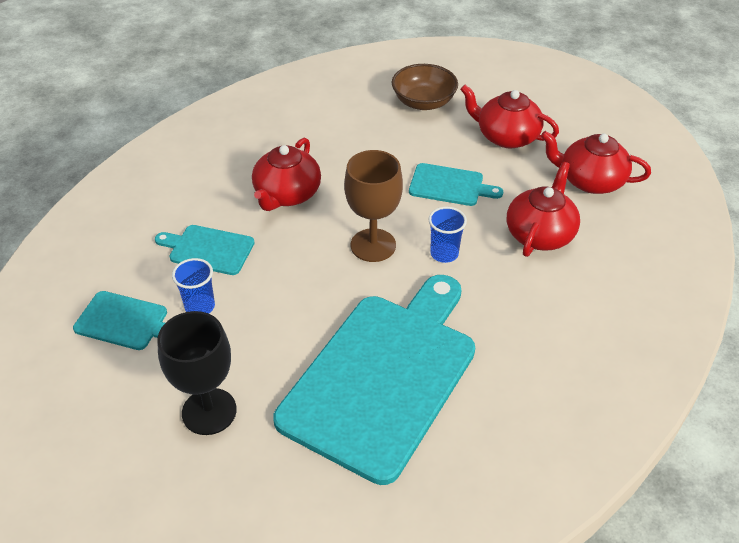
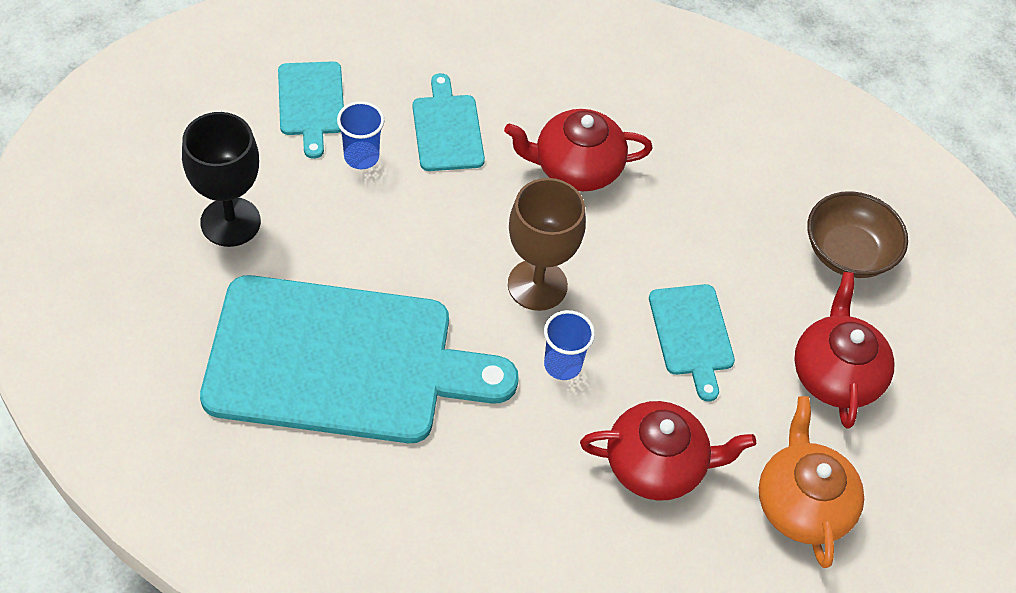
camera: 60 degrees right, 10 degrees up
(590, 181) = (802, 504): red teapot -> orange teapot

